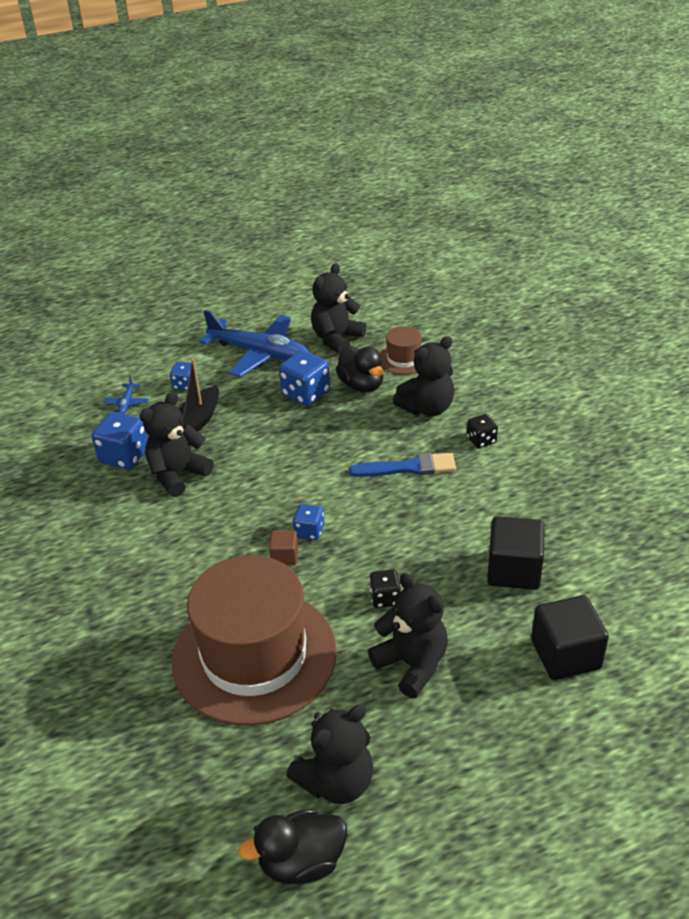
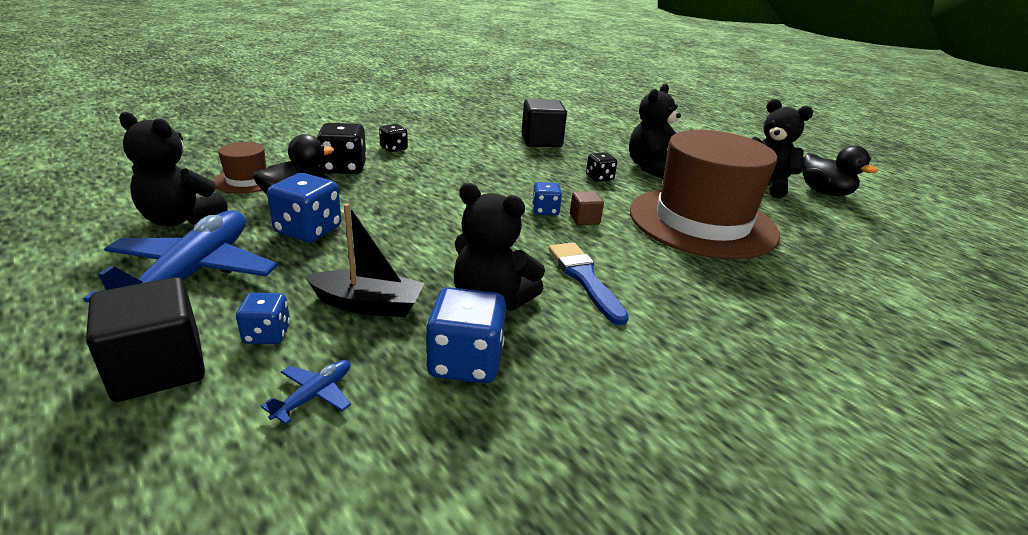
camera: 110 degrees left, 10 degrees down
(127, 403) = (314, 395): blue plane -> blue plane turned 45 degrees counterclockwise
(408, 467) = (438, 174): blue brush -> blue brush (584, 278)
(427, 408) = (344, 168): black teddy bear -> black dice
(565, 654) = (602, 131): black cube -> black cube (158, 368)

